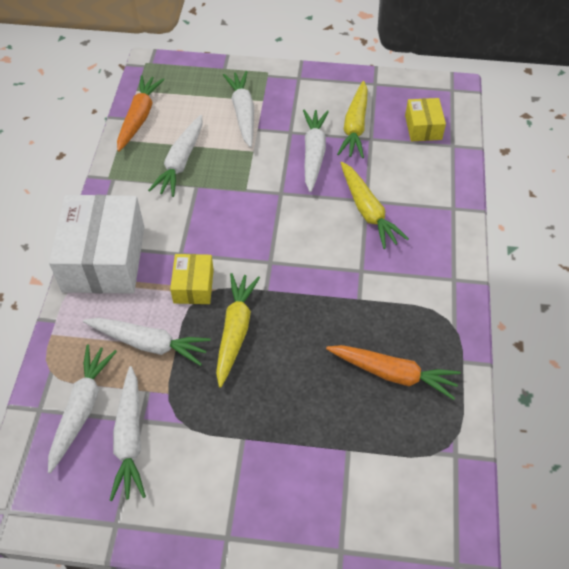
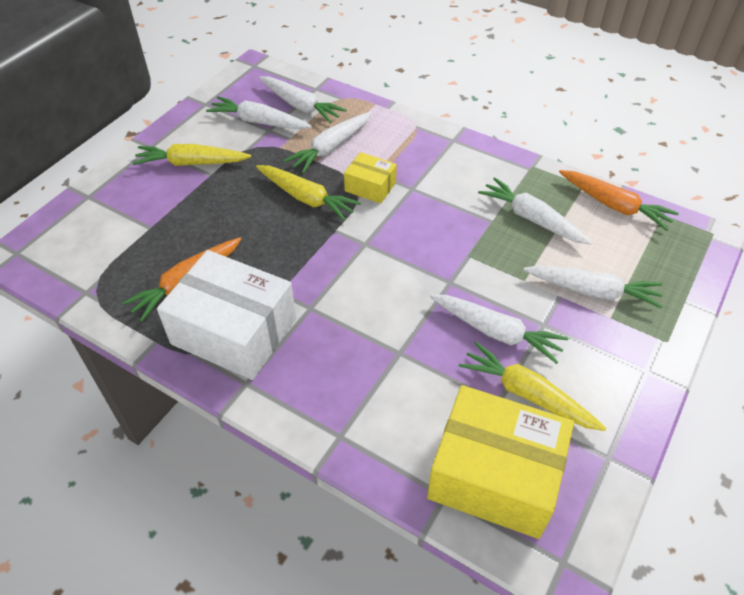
camera: 115 degrees right, 5 degrees down
(104, 259) = (433, 143): white box -> white box (234, 331)
(367, 211) = (383, 347): yellow carrot -> yellow carrot (192, 163)
(423, 127) = (494, 475): yellow box -> yellow box, size x2.00

